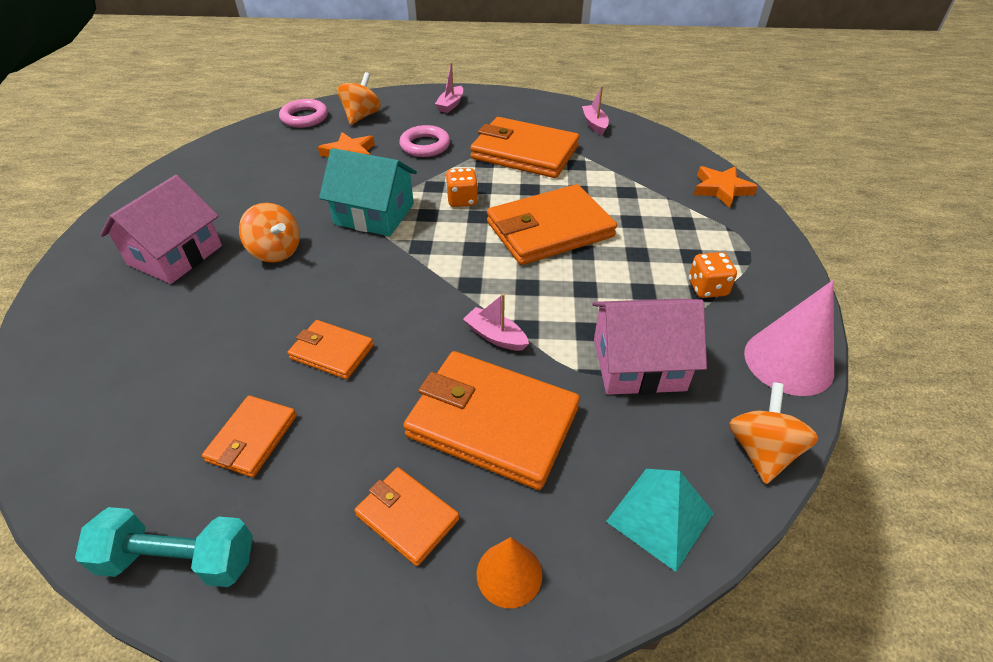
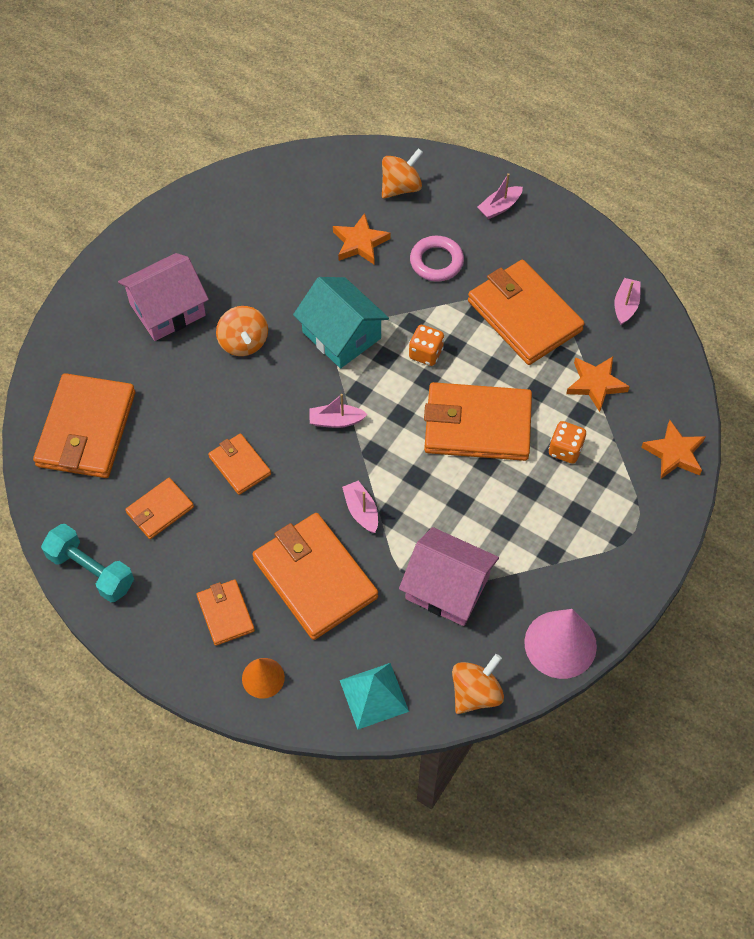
camera: 30 degrees right, 15 degrees up
(112, 395) = (86, 429): none -> orange wallet
(304, 118) = (345, 165): pink ring -> none
(414, 275) = (336, 421): none -> pink boat
(619, 171) = (595, 384): none -> orange star
(707, 288) = (559, 551): orange dice -> orange dice (565, 450)

